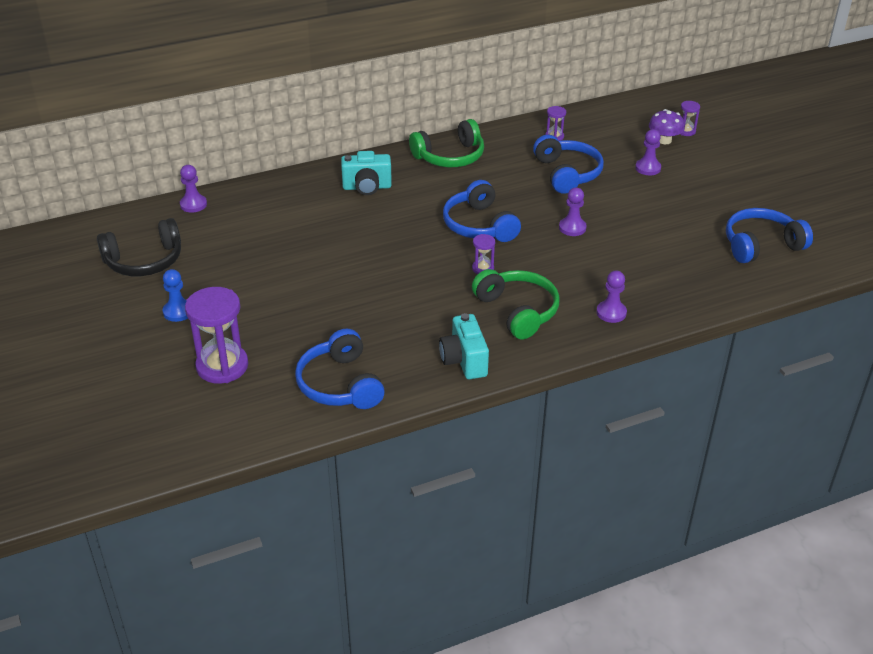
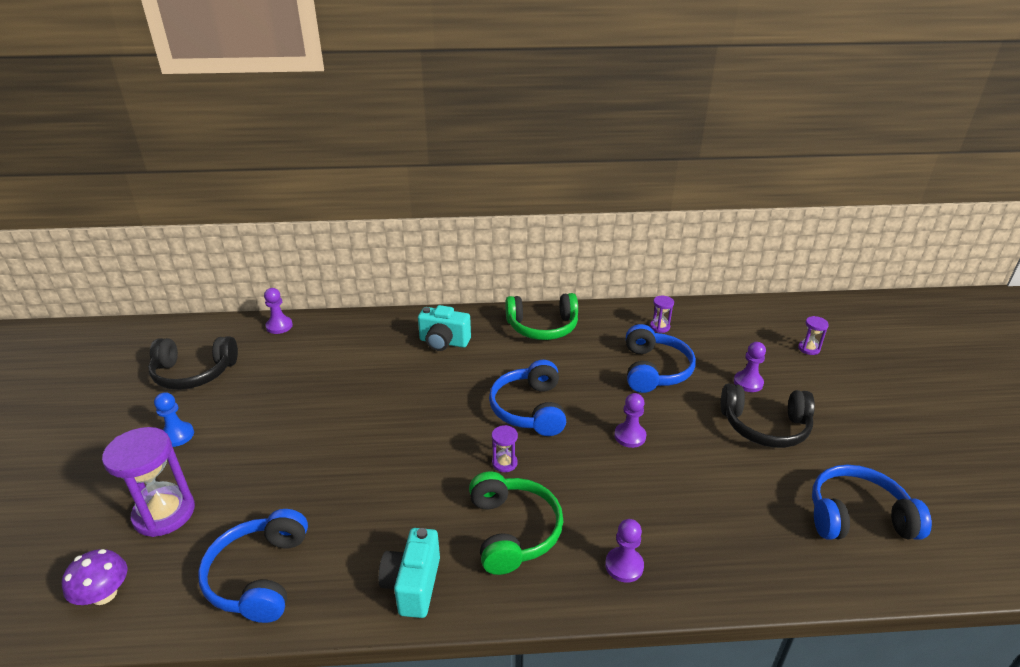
camera: 20 degrees right, 5 degrees down
(664, 140) = (779, 354): purple mushroom -> purple mushroom (104, 594)
(674, 198) = (765, 426): none -> black headphones

